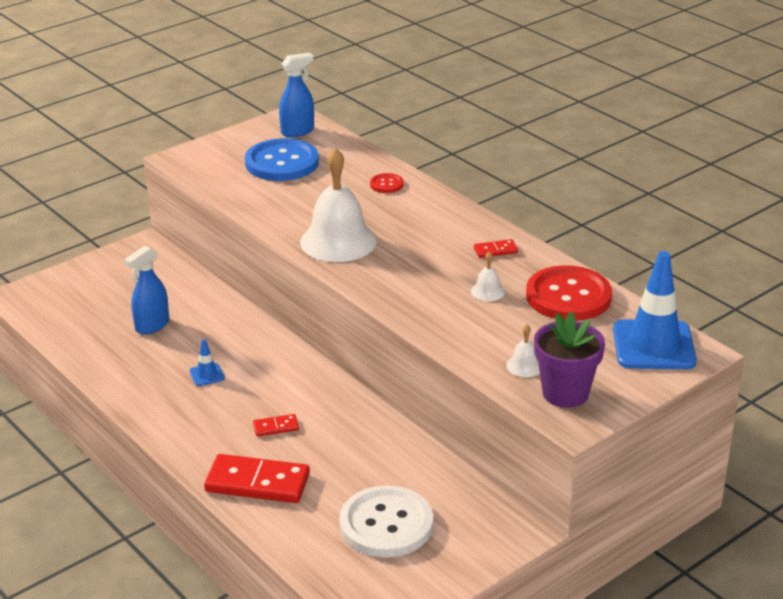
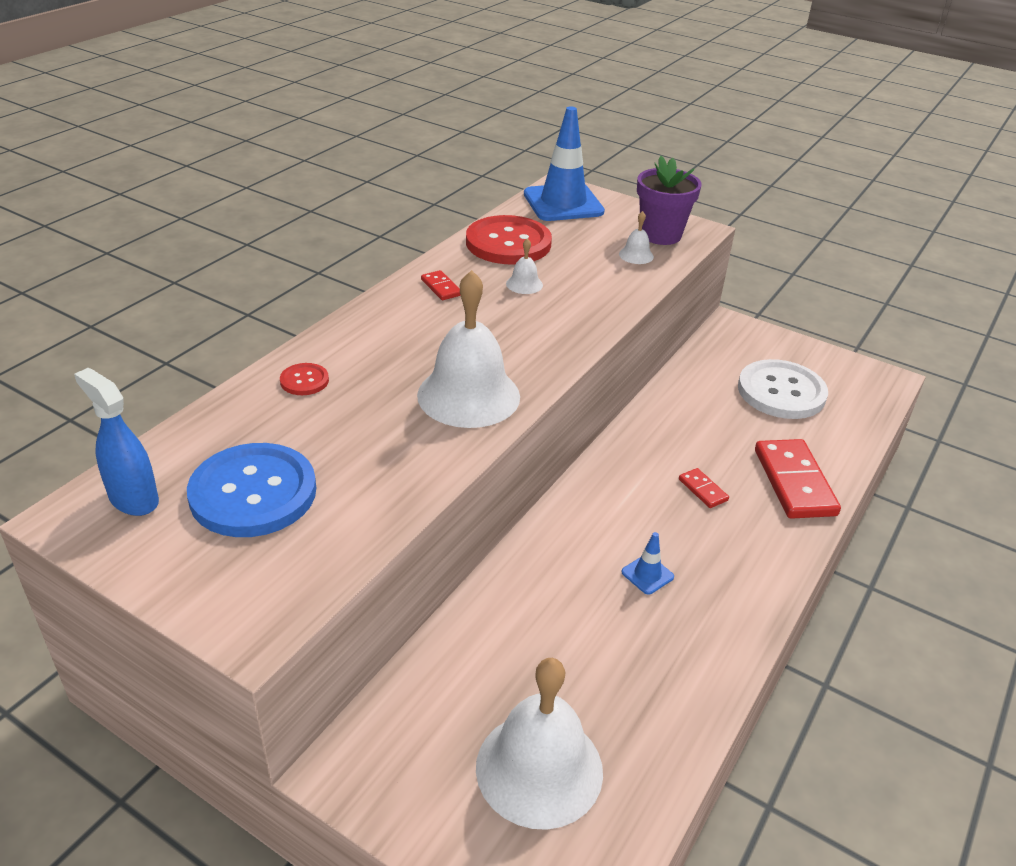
camera: 110 degrees left, 5 degrees up
(99, 302) = (539, 768): none -> white bell
(152, 326) = (571, 671): blue spray bottle -> none

